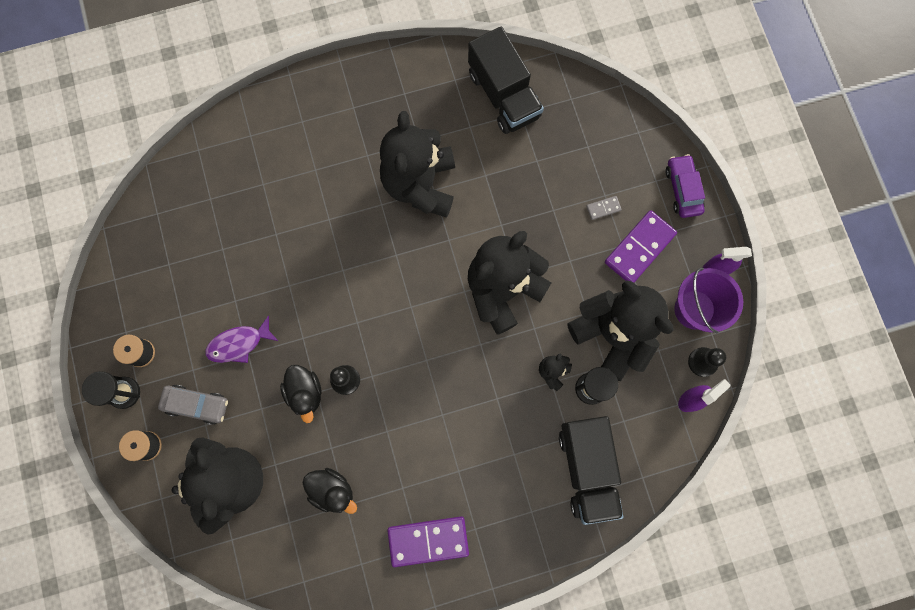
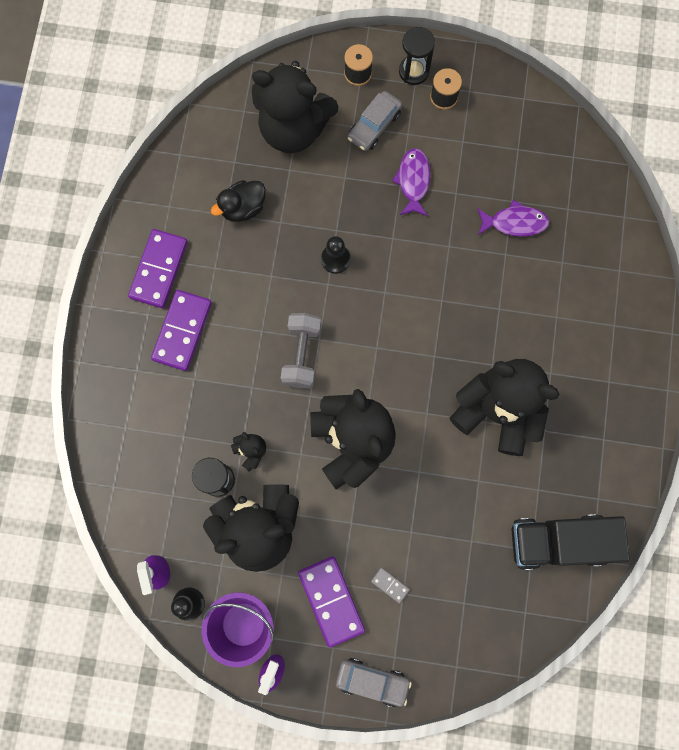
camera: 115 degrees right, 0 degrees up
(242, 238) = (514, 222): none -> purple fish
(305, 393) = (340, 220): black duck -> none
(447, 368) = (302, 354): none -> grey dumbbell
(476, 487) = (182, 331): none -> purple domino
(587, 469) = (147, 439): black truck -> none
(603, 208) = (390, 585): grey domino -> grey domino turned 60 degrees counterclockwise
(682, 189) = (372, 681): purple car -> grey car

